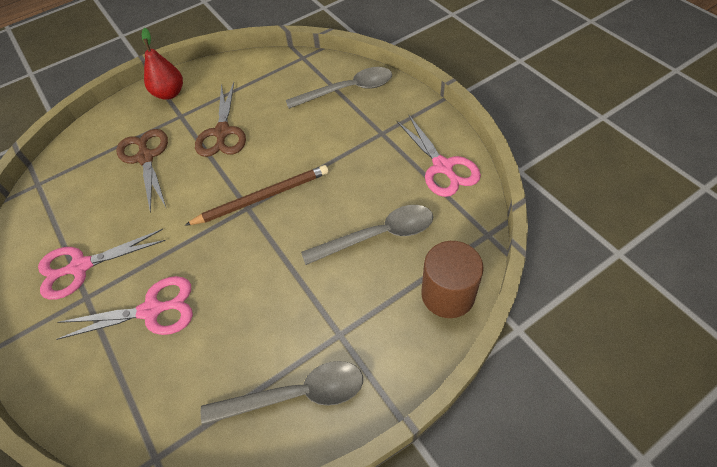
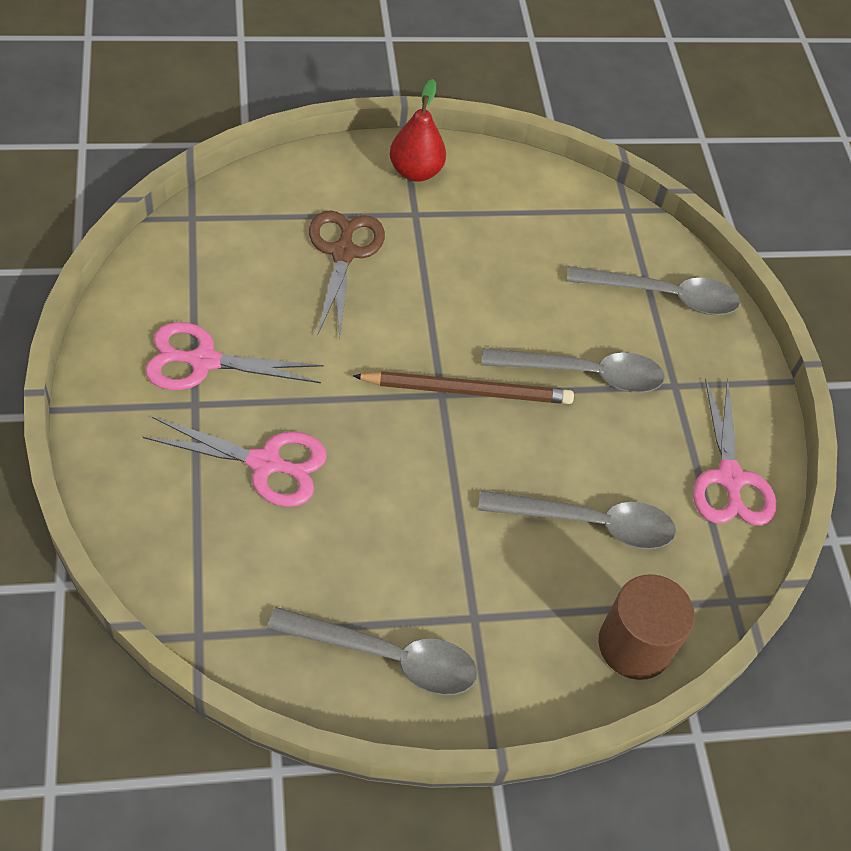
camera: 15 degrees right, 0 degrees up
(222, 132) = (459, 269): brown scissors -> none
(327, 153) = (584, 374): none -> grey spoon

